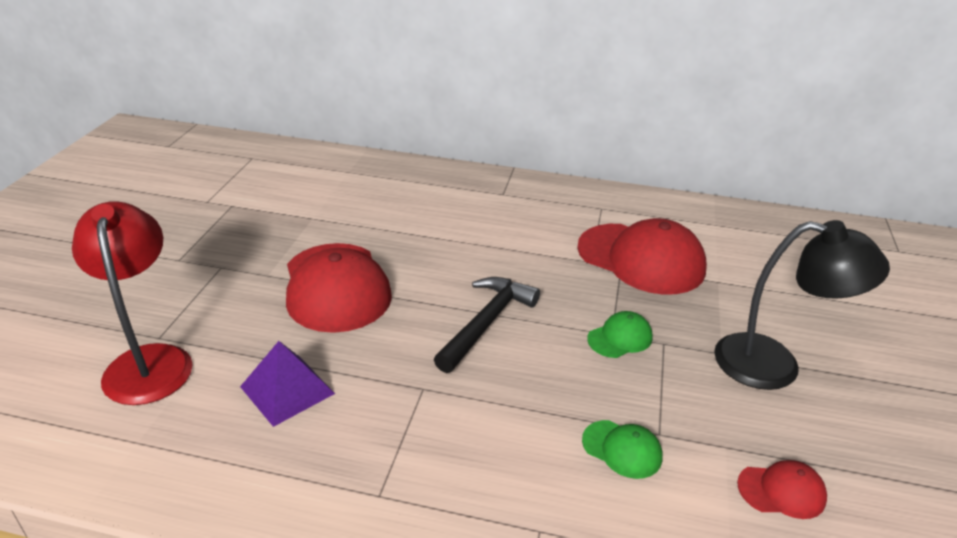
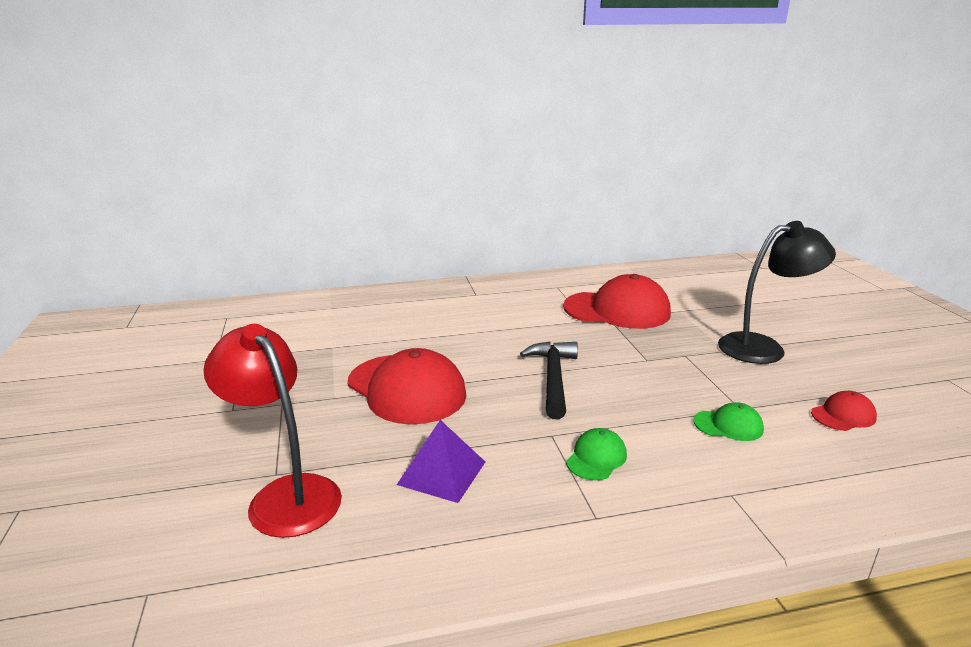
camera: 25 degrees left, 10 degrees down
(620, 338) = (654, 360): green cap -> green cap (596, 458)

